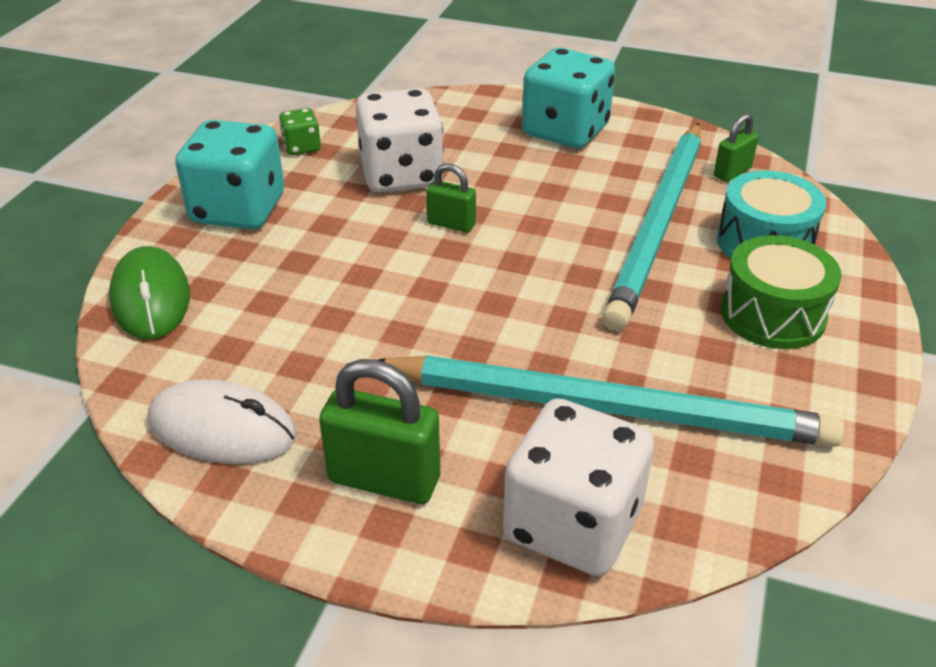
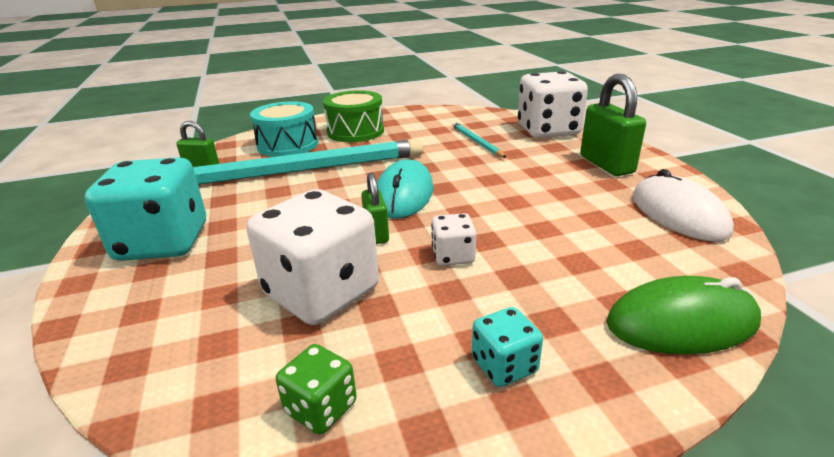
camera: 125 degrees left, 10 degrees down
(151, 298) = (681, 322): green mouse -> green mouse turned 45 degrees clockwise
(238, 209) = (504, 365): turquoise dice -> turquoise dice, size x0.47
(364, 245) = (453, 256): none -> white dice
(509, 269) = (404, 194): none -> turquoise mouse
(607, 408) = (476, 142): turquoise pencil -> turquoise pencil, size x0.41

